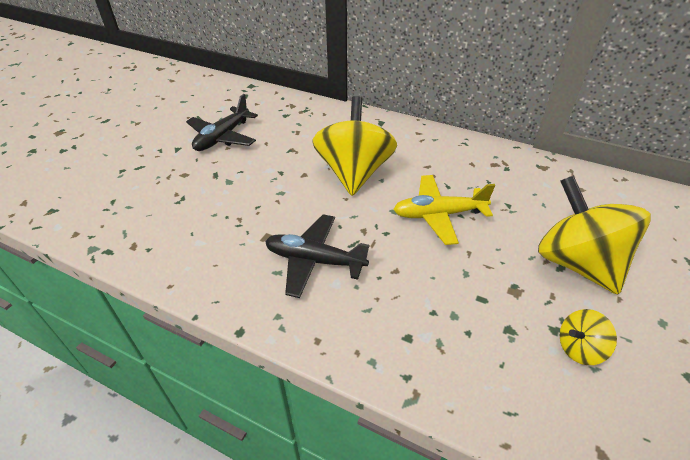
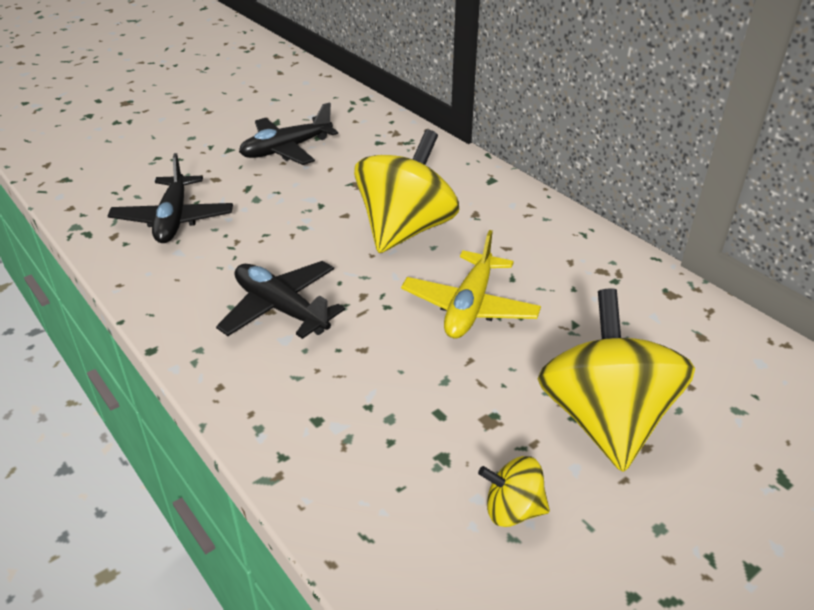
camera: 25 degrees right, 5 degrees down
(175, 217) = (173, 219): none -> black plane
(439, 215) = (469, 307): yellow plane -> yellow plane turned 90 degrees counterclockwise

